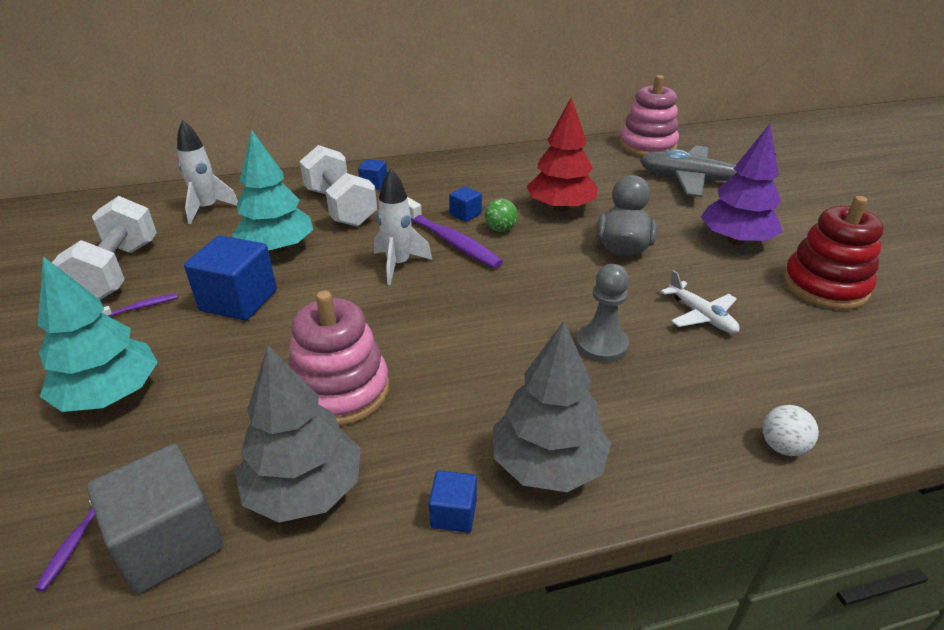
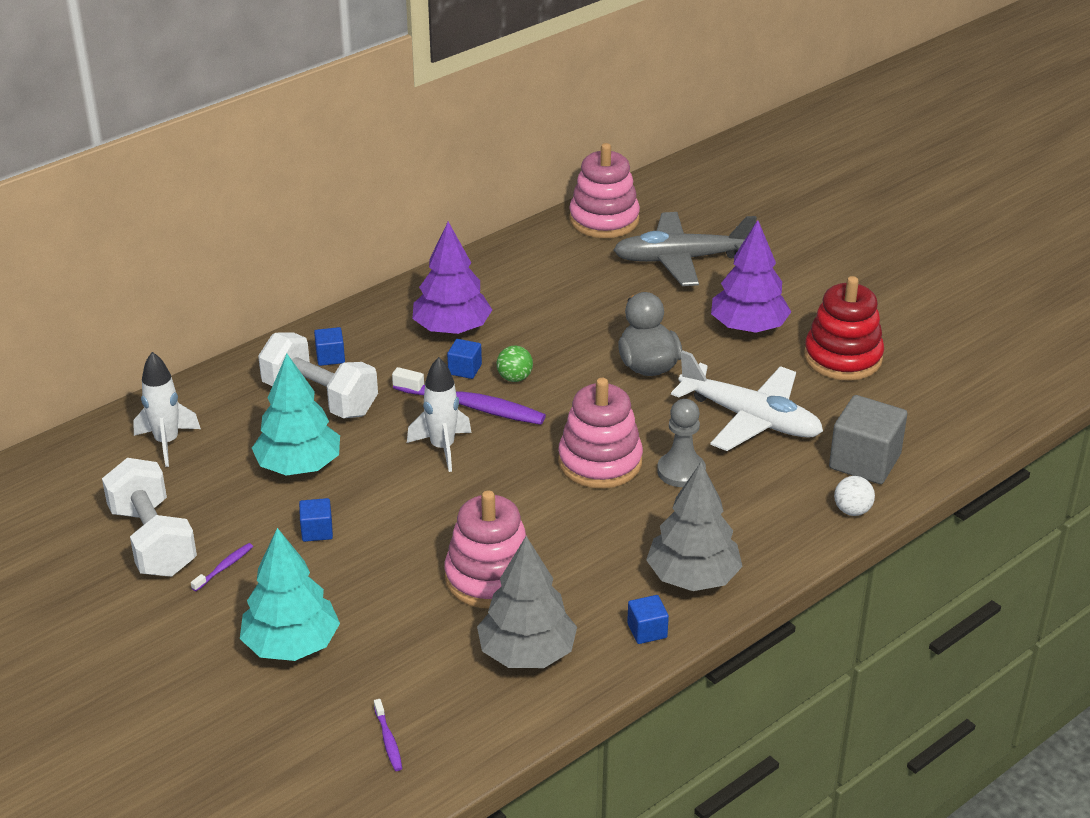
camera: 25 degrees left, 0 degrees up
(169, 541) = (458, 715): grey cube -> grey cube (864, 461)
(239, 300) = (317, 531): blue cube -> blue cube, size x0.50
(478, 186) = (452, 329): none -> purple tree
(526, 314) = (600, 462): none -> pink stacking toy
(560, 208) = (559, 334): red tree -> none
(701, 316) = (750, 419): white plane -> white plane, size x1.88

